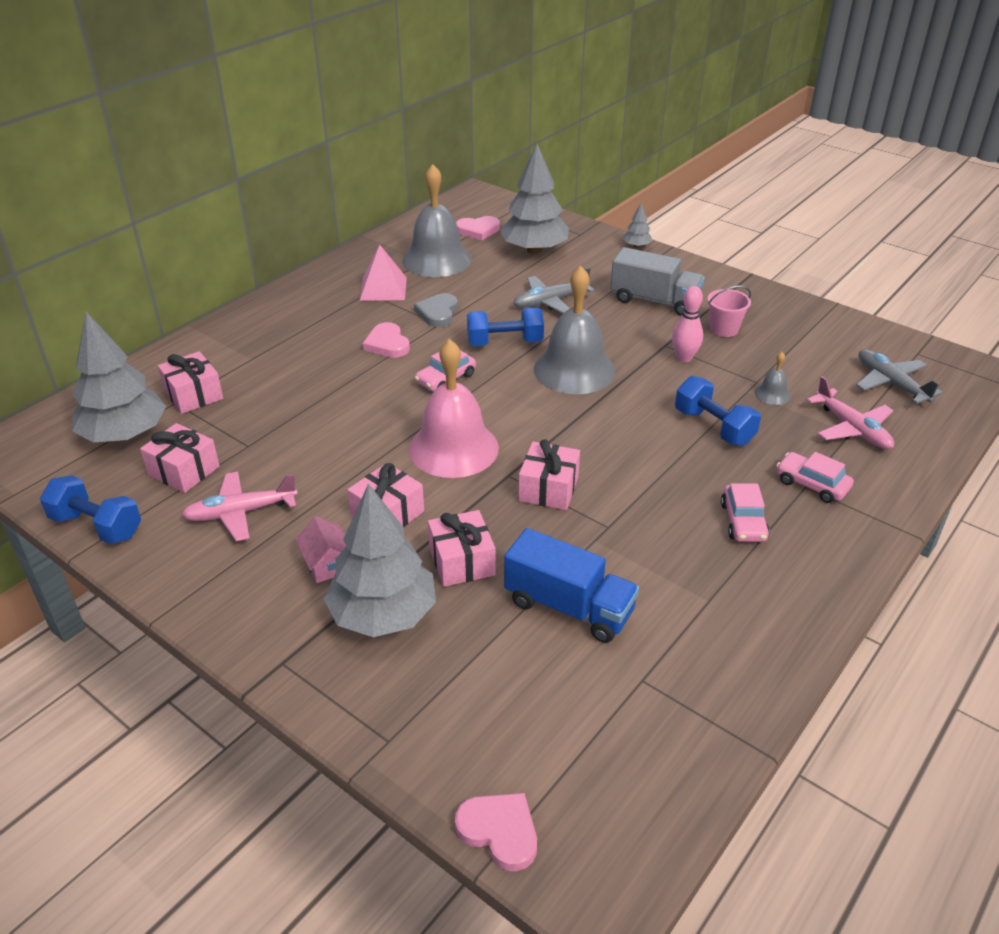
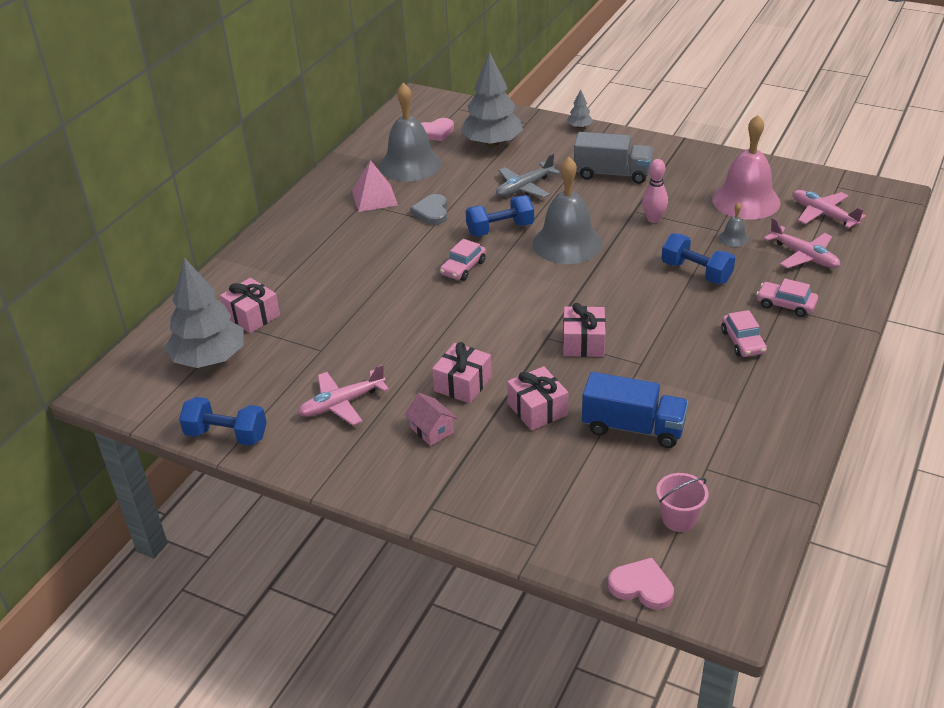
camera: 10 degrees left, 0 degrees up
(184, 471) = (277, 379): pink gift -> none
(383, 614) = (493, 459): grey tree -> none
(387, 344) = (400, 246): pink heart -> none
(453, 448) = (494, 323): pink bell -> pink bell (746, 200)
(724, 329) = (677, 190): pink bucket -> pink bucket (679, 519)
(891, 383) = (823, 215): grey plane -> pink plane

